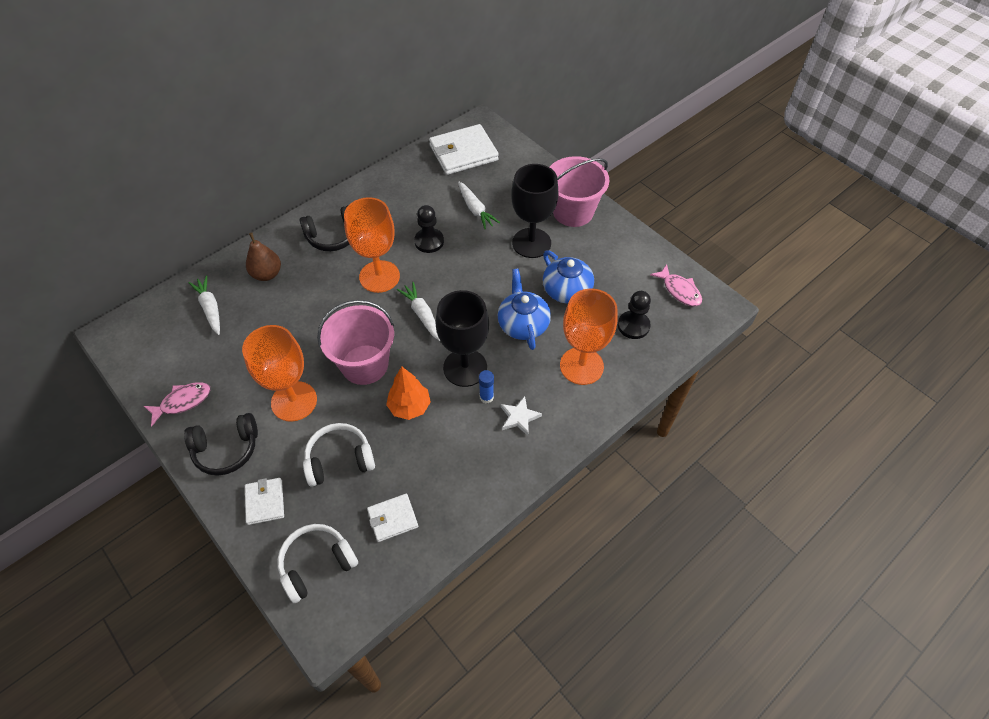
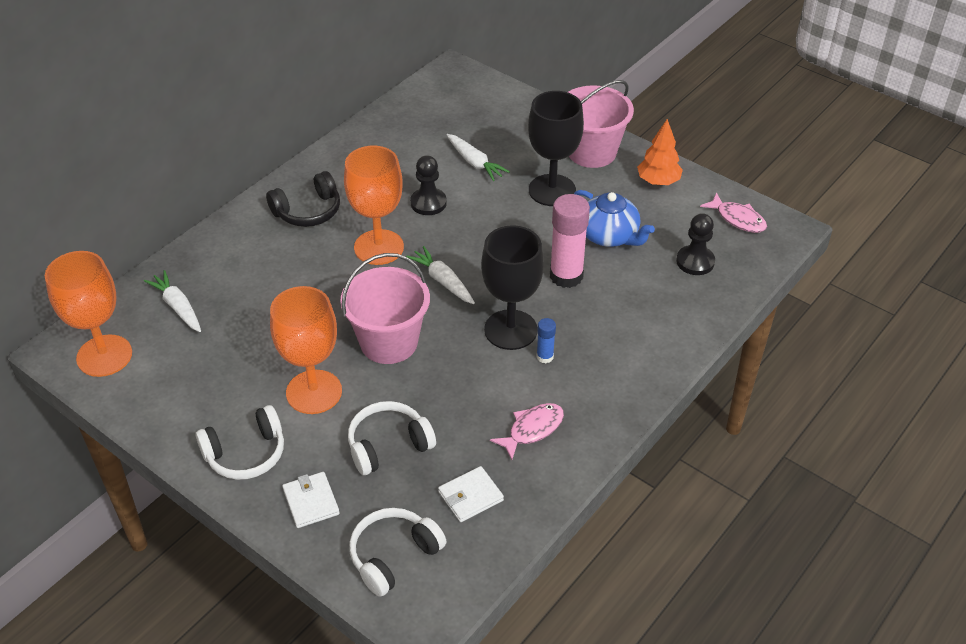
camera: 10 degrees left, 10 degrees down
(183, 402) = (175, 411): pink fish -> pink fish (532, 429)
(226, 449) = (246, 454): black headphones -> white headphones
(267, 274) = (238, 261): brown pear -> none
(409, 406) = (456, 379): orange tree -> orange tree (658, 181)
(463, 153) = (442, 104): white wallet -> none
(519, 417) = (589, 372): white star -> none
(523, 324) = (566, 276): blue teapot -> pink glue stick
(581, 366) = (647, 310): orange goblet -> orange goblet (104, 356)

